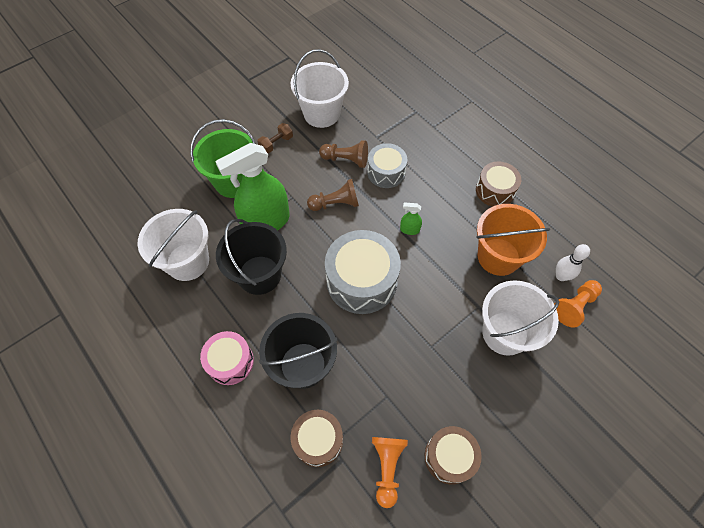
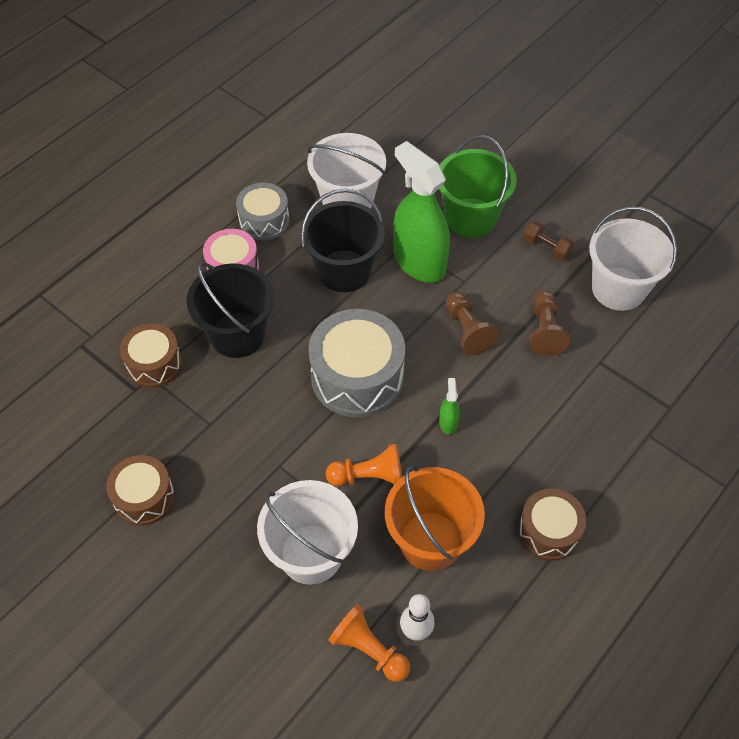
camera: 80 degrees right, 5 degrees down
(386, 172) = (538, 382): grey drum -> grey drum (264, 220)
(387, 467) = (129, 434): orange pawn -> orange pawn (369, 476)

